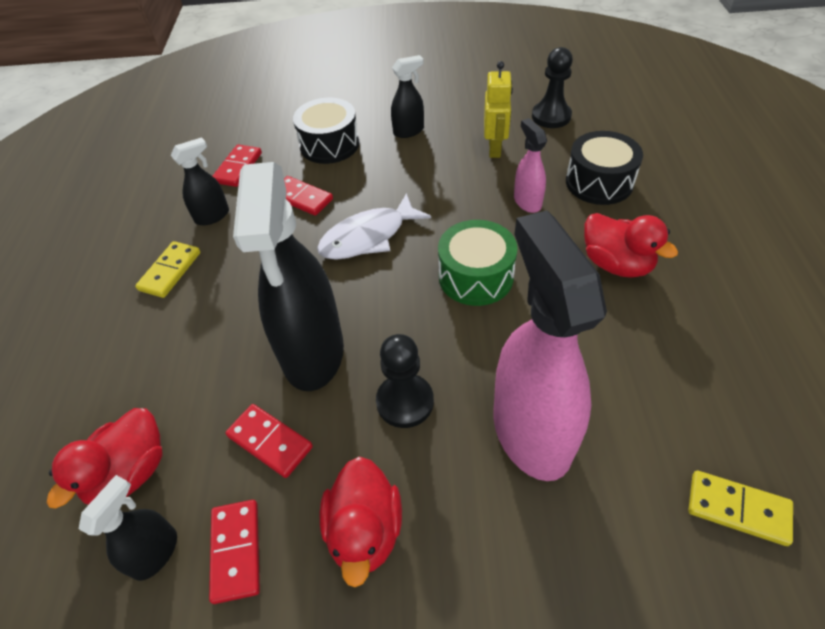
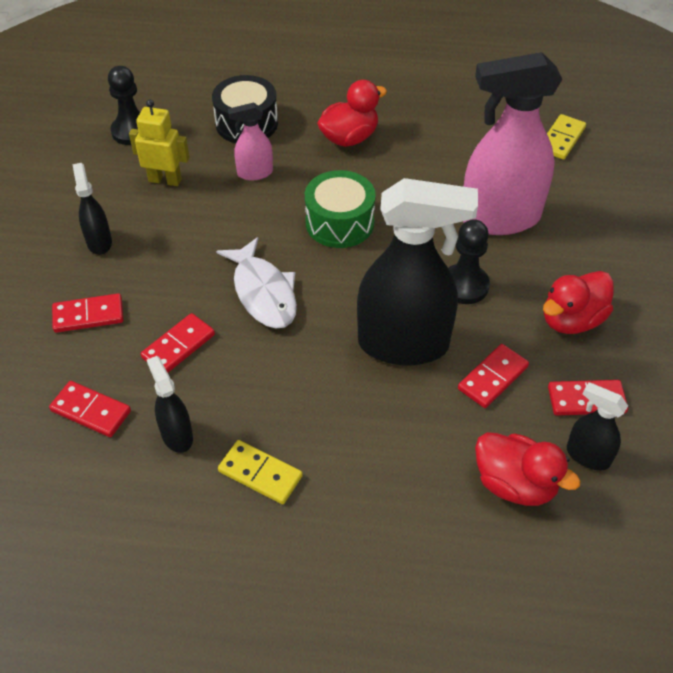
camera: 85 degrees left, 0 degrees up
(329, 144) = (88, 315): black drum -> red domino
(365, 530) = (571, 320): red duck -> red duck turned 135 degrees clockwise

